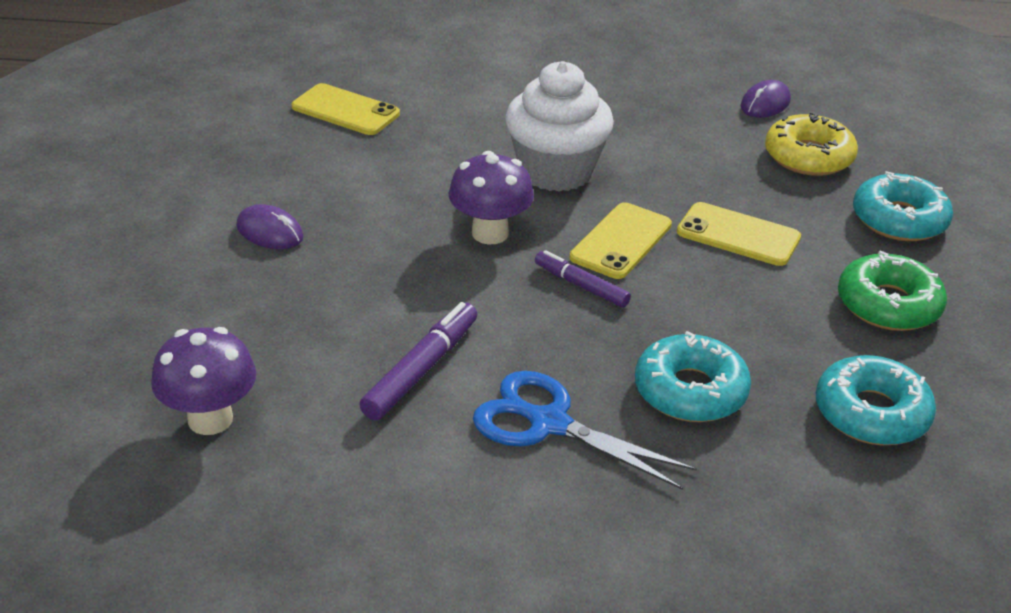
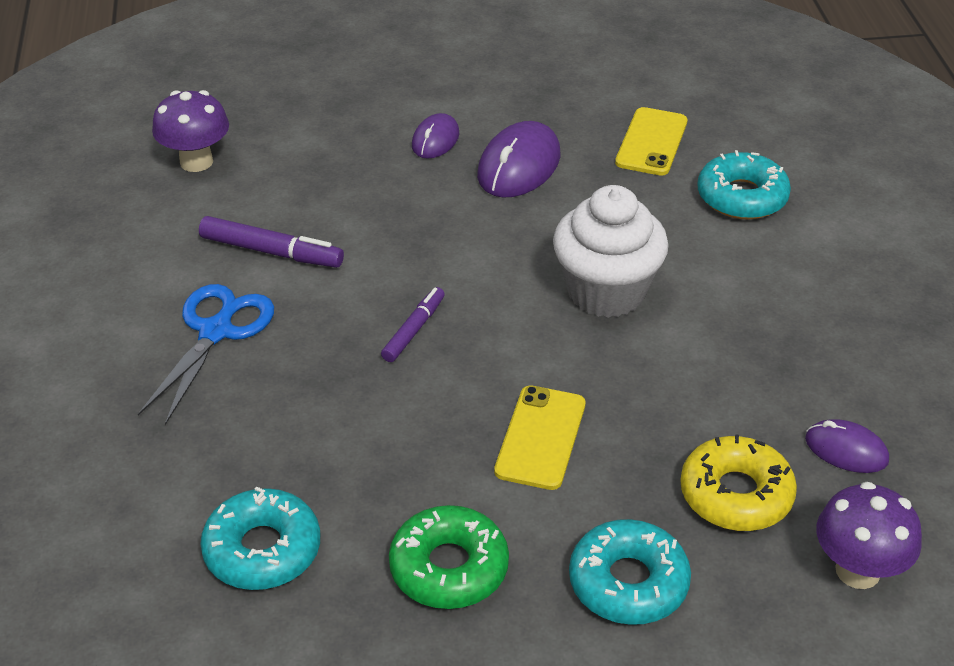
camera: 80 degrees right, 5 degrees up
(345, 187) = (519, 166): none -> purple mouse
(490, 233) = (479, 262): purple mushroom -> purple mushroom (857, 571)
(621, 241) = (496, 350): yellow phone -> none
(690, 391) = (273, 416): turquoise donut -> turquoise donut (742, 197)

